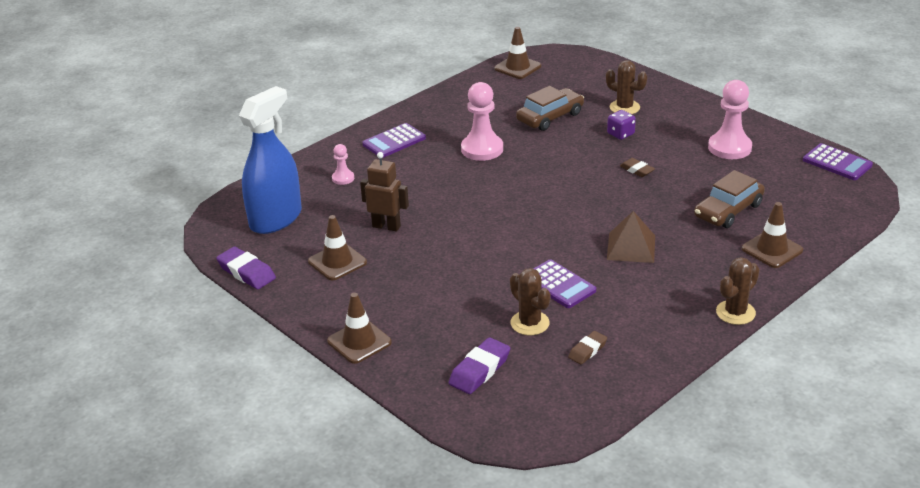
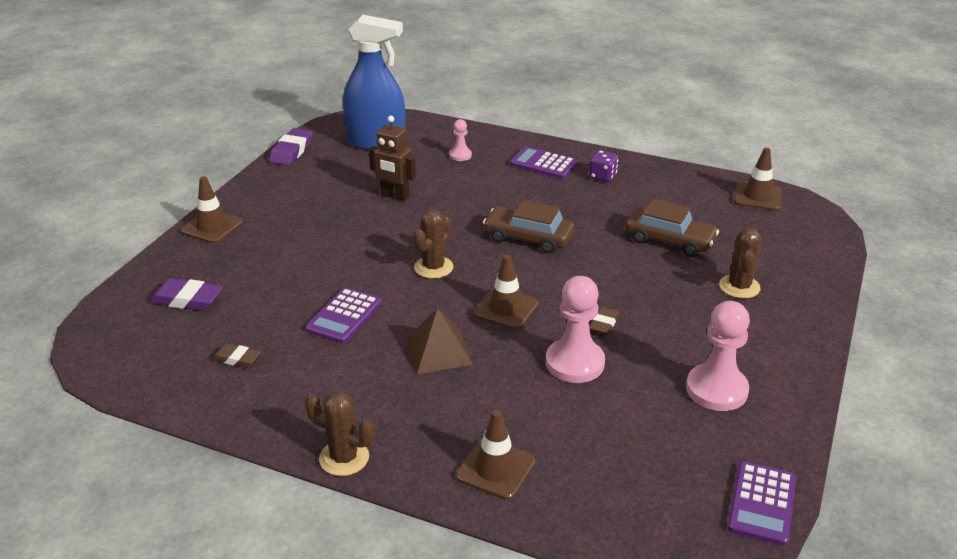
camera: 65 degrees right, 0 degrees up
(337, 262) = (325, 187): brown traffic cone -> brown traffic cone (506, 308)
(386, 226) = (395, 196): brown robot -> brown robot turned 120 degrees clockwise
(482, 149) = (568, 214): pink pawn -> pink pawn (574, 363)
(530, 323) = (271, 312): brown cactus -> brown cactus (433, 267)
(620, 134) = (675, 296): purple dice -> purple dice (602, 176)
(728, 210) = (563, 414): brown car -> brown car (528, 238)

